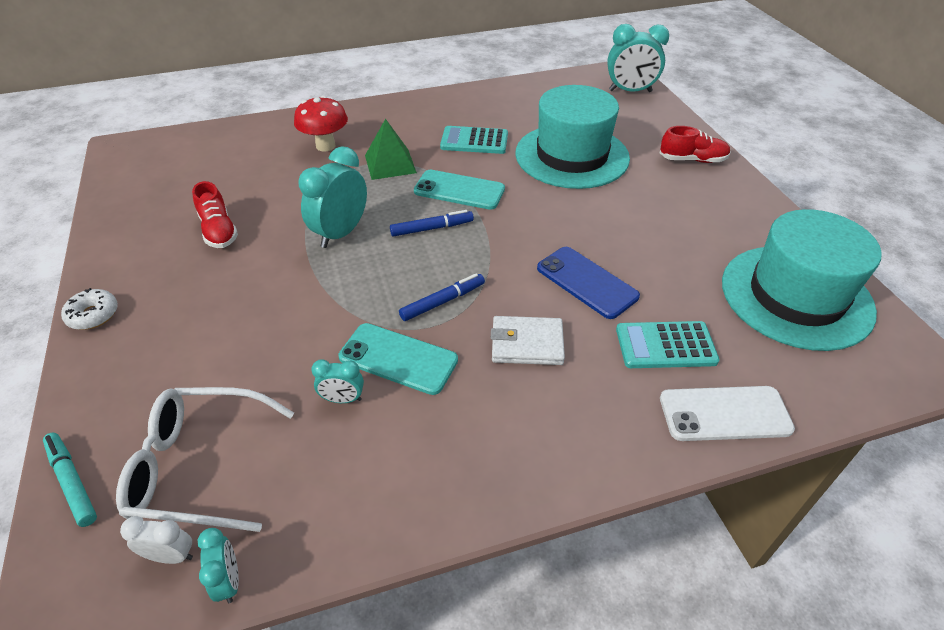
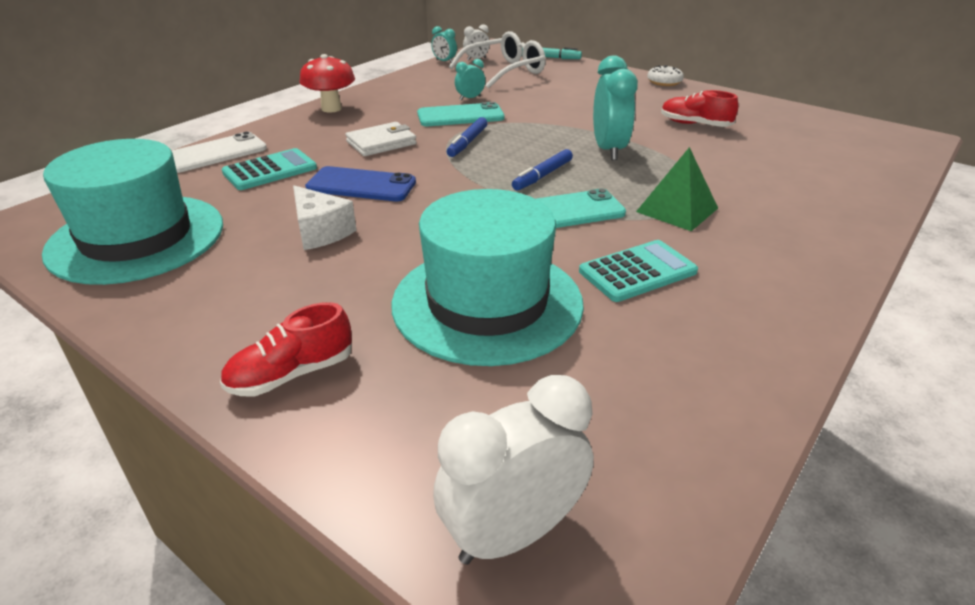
camera: 145 degrees right, 10 degrees down
(325, 146) = (773, 201): red mushroom -> red mushroom (331, 108)
(630, 91) = (512, 534): turquoise clock -> white clock
(644, 243) = (320, 232): none -> white cheese

